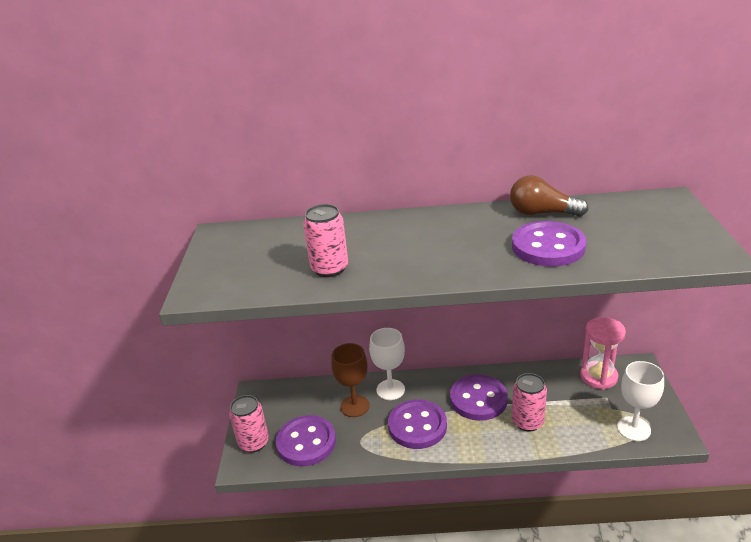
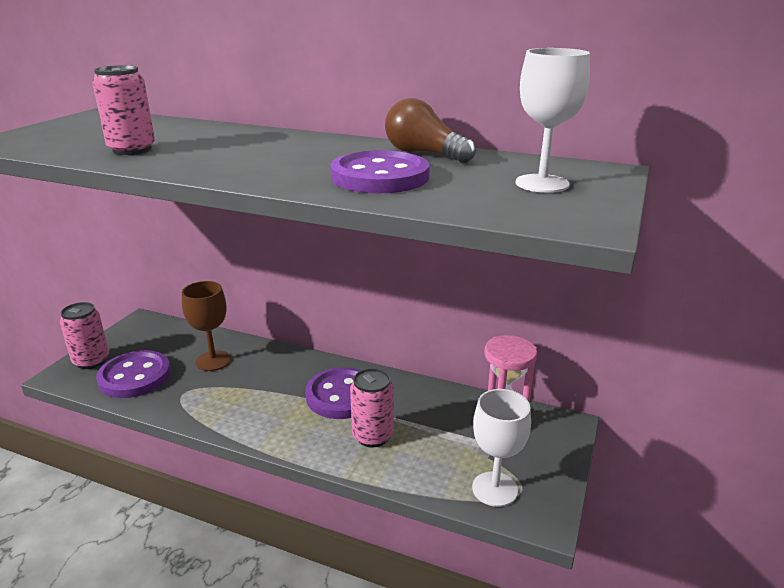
camera: 20 degrees right, 5 degrees down
(390, 390) = (262, 358): white goblet -> white goblet (542, 184)
(417, 426) = (253, 399): purple button -> none

